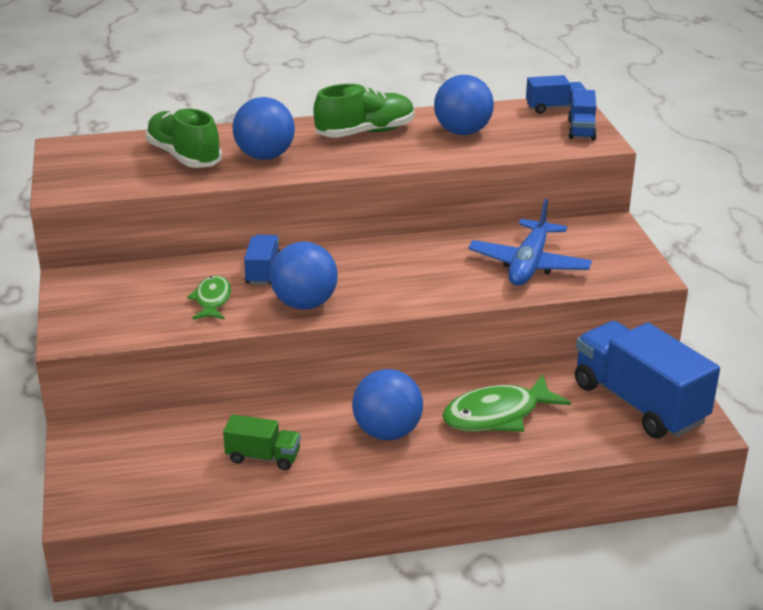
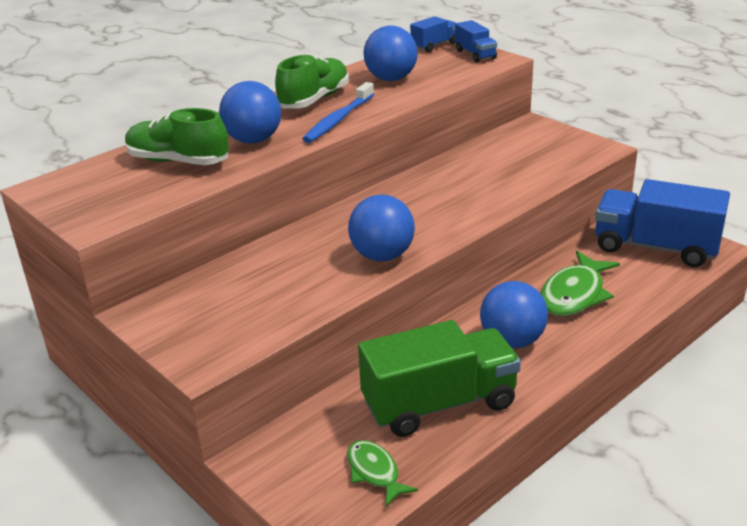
camera: 30 degrees left, 0 degrees up
(212, 300) = (298, 282): green fish -> green fish (375, 472)
(263, 272) = (314, 243): blue truck -> none
(263, 457) = (439, 404): green truck -> green truck, size x2.07
(359, 159) = (338, 120): none -> blue toothbrush
(529, 265) = (514, 168): blue plane -> none

